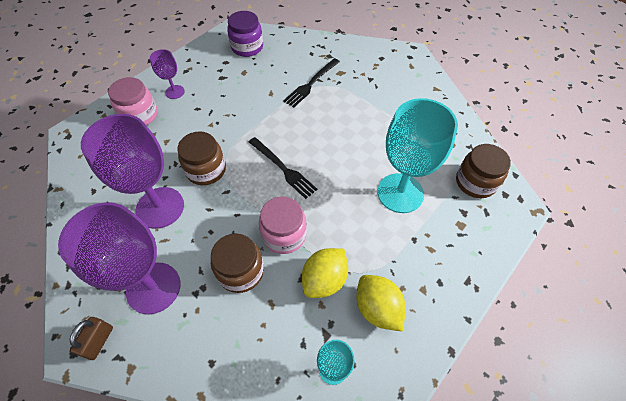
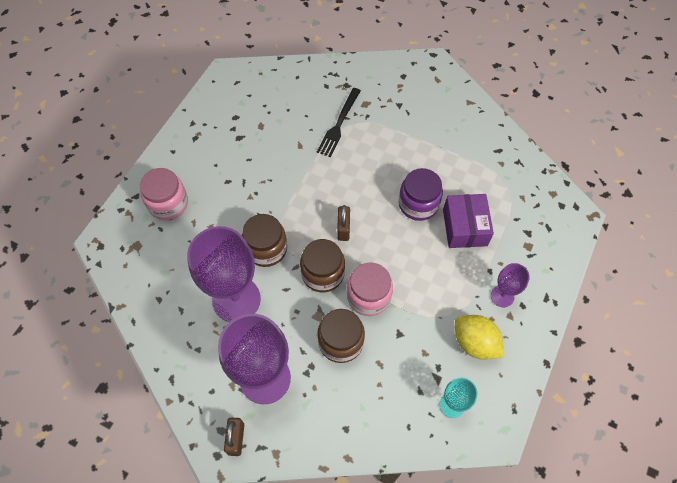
camera: 15 degrees left, 5 degrees up
(175, 92) = (194, 167): purple goblet -> purple goblet (502, 296)
(247, 47) = (252, 93): purple jar -> purple jar (418, 204)
(283, 168) = (343, 229): black fork -> brown padlock
(324, 280) = (420, 329): yellow lemon -> none
(400, 193) = (464, 227): turquoise goblet -> purple box
(475, 182) = (532, 199): brown jar -> brown jar (323, 273)

